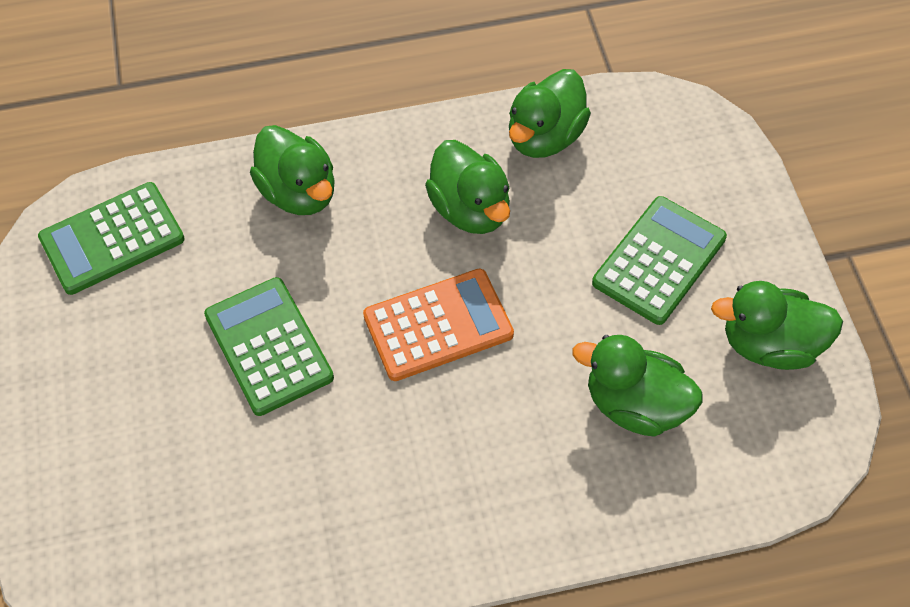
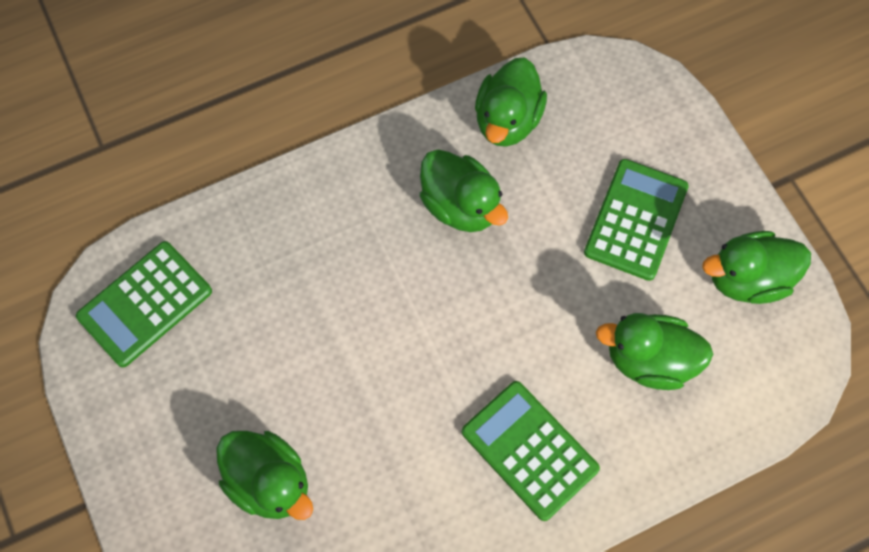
camera: 15 degrees left, 10 degrees up
(268, 346) = (319, 376): green calculator -> green calculator (529, 450)
(299, 193) = (302, 221): green duck -> green duck (269, 481)
(438, 325) = (462, 323): orange calculator -> none

